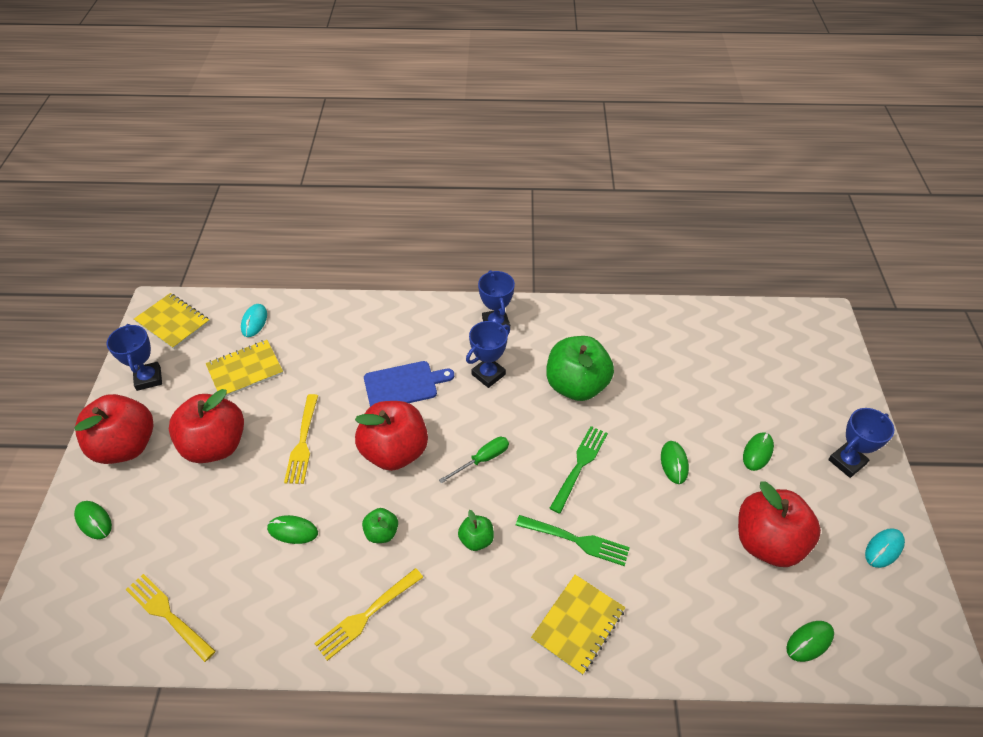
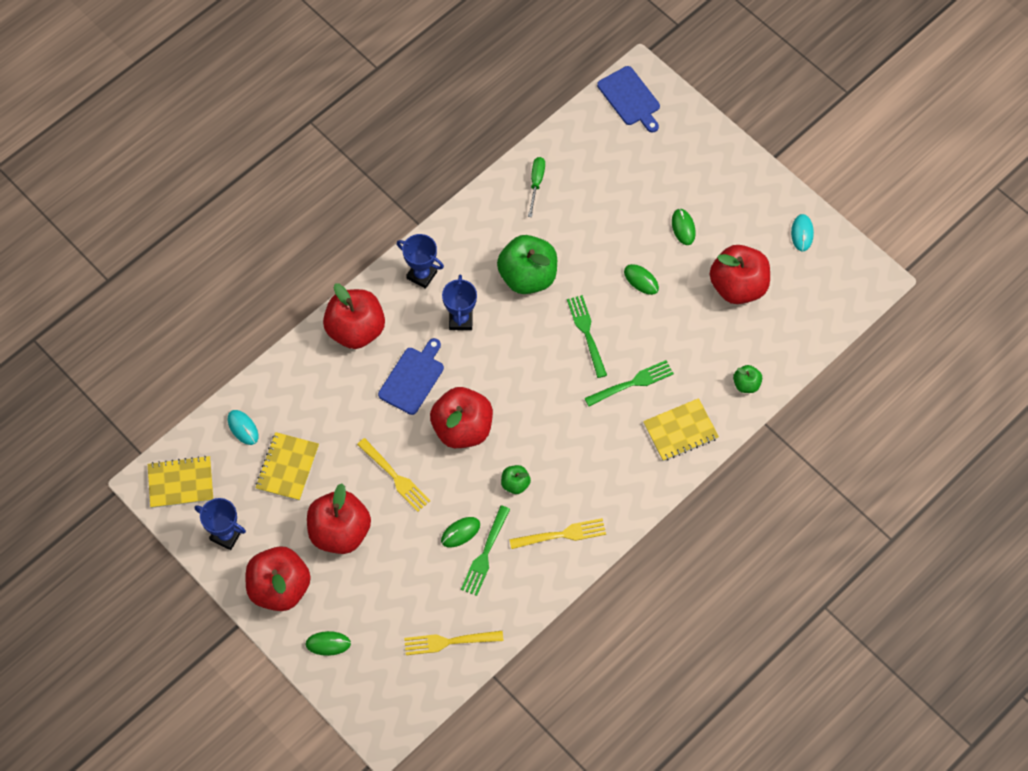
camera: 45 degrees left, 15 degrees up
(288, 568) = (485, 554): none -> green fork
(367, 615) = (561, 534): yellow fork -> yellow fork turned 105 degrees counterclockwise
(406, 322) = (356, 330): none -> red apple
(476, 539) = (575, 436): green apple -> green apple (746, 384)
(482, 460) = (523, 383): green screwdriver -> green screwdriver (536, 183)
(578, 624) = (680, 431): yellow notebook -> yellow notebook turned 75 degrees clockwise
(800, 327) = (630, 98): none -> blue cutting board
(809, 641) = (805, 328): green mouse -> none
(847, 462) = (739, 188): blue trophy -> none

